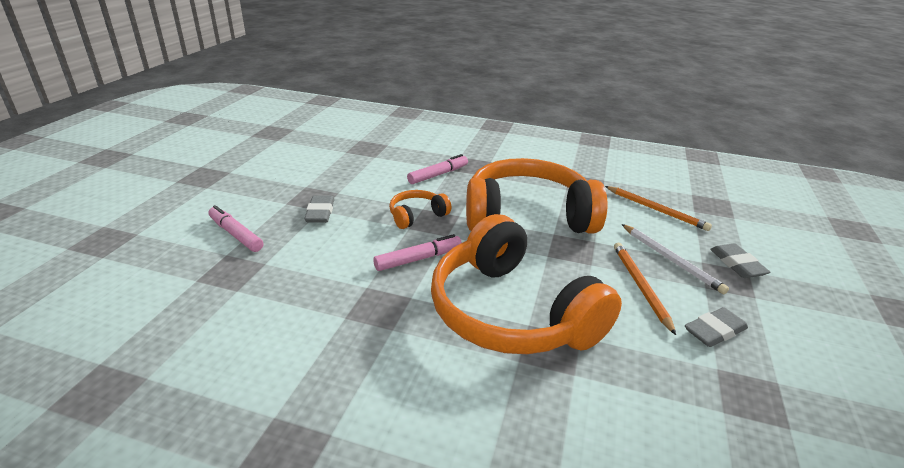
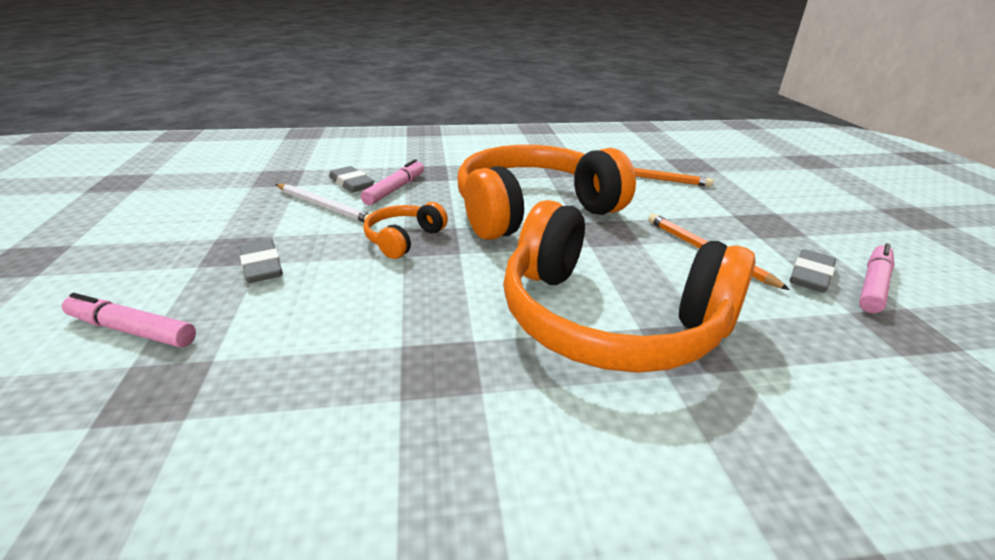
camera: 25 degrees left, 0 degrees up
(418, 259) = (445, 289): pink marker -> pink marker (873, 285)
(671, 260) = (707, 219): white pencil -> white pencil (324, 206)
(737, 264) = (763, 210): grey eraser -> grey eraser (351, 184)

